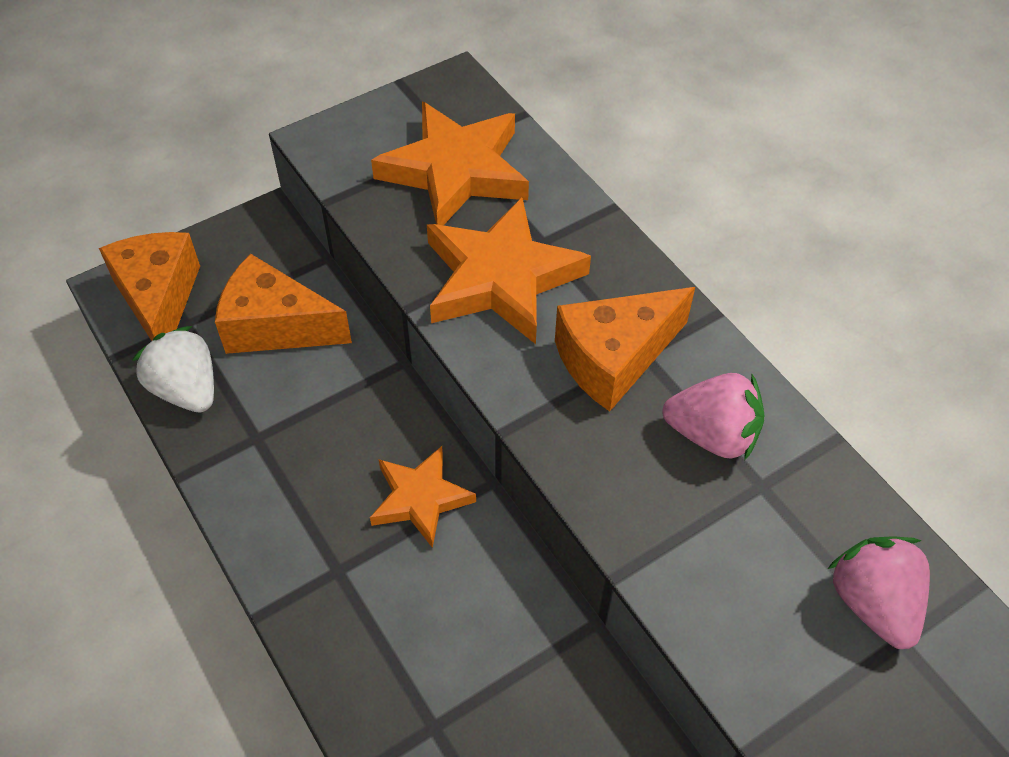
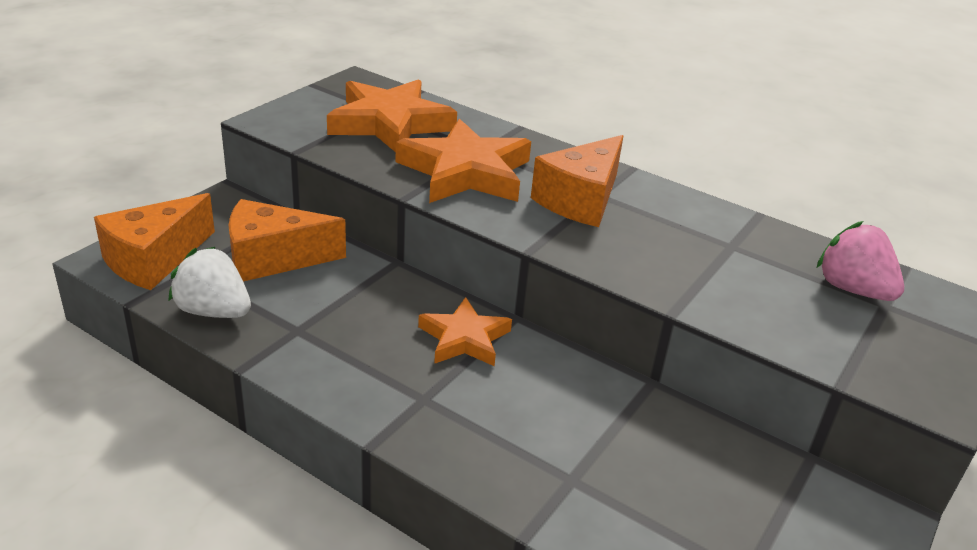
camera: 25 degrees left, 20 degrees down
(159, 299) = (154, 259): orange cheese -> orange cheese turned 105 degrees counterclockwise
(712, 435) = (679, 226): pink strawberry -> none

